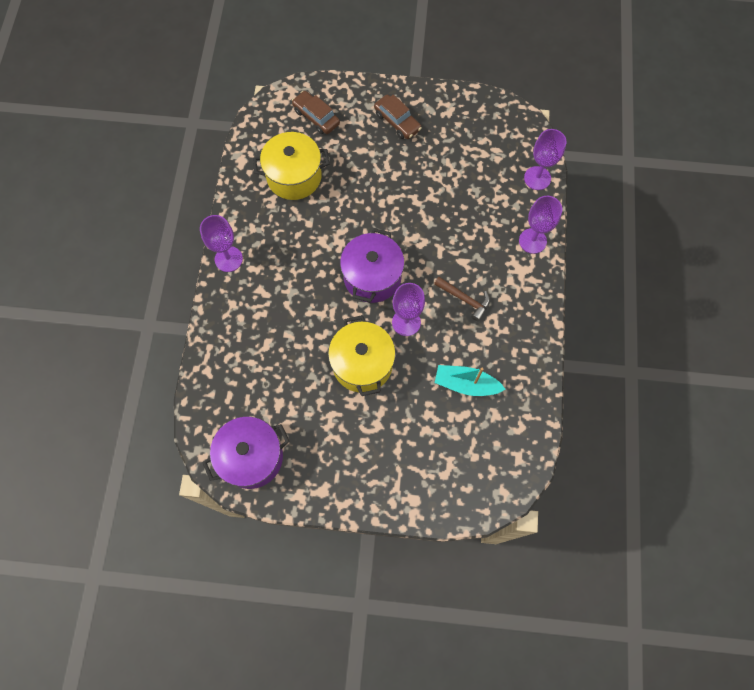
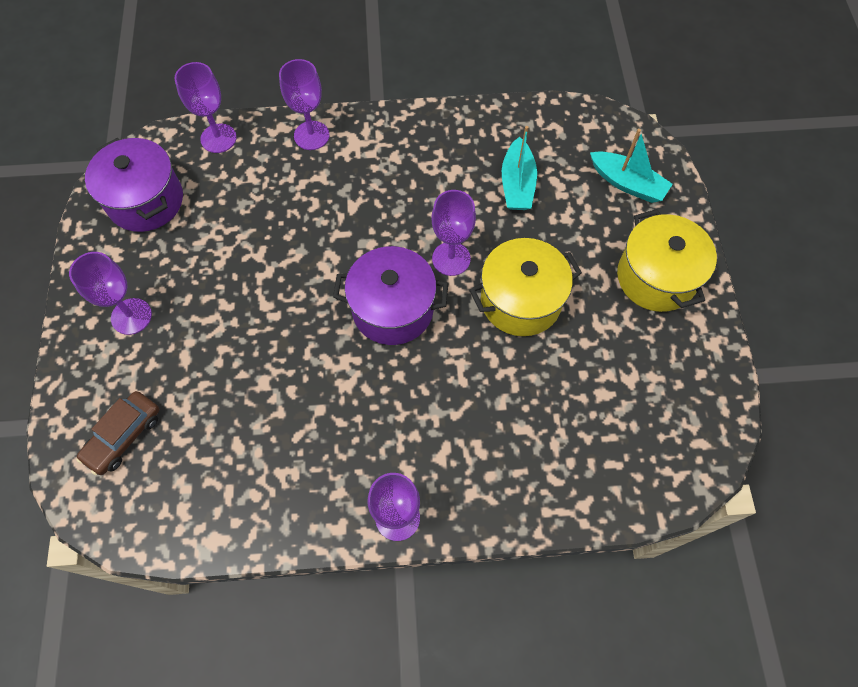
camera: 100 degrees left, 5 degrees down
(251, 457) = (685, 413): purple pot -> purple pot (146, 201)
(294, 177) = (239, 448): yellow pot -> yellow pot (656, 277)
(397, 121) = (131, 316): brown car -> purple goblet
(454, 472) = (627, 183): none -> turquoise boat
(464, 299) = (406, 198): brown hammer -> none

